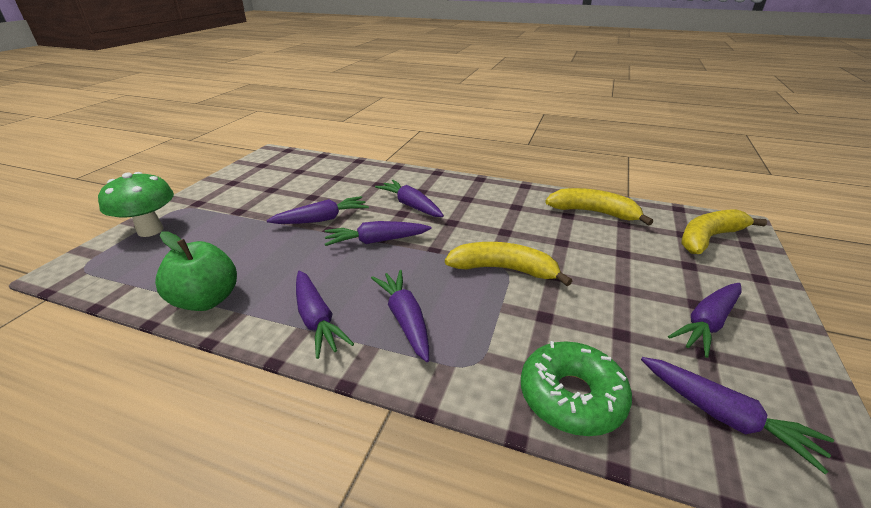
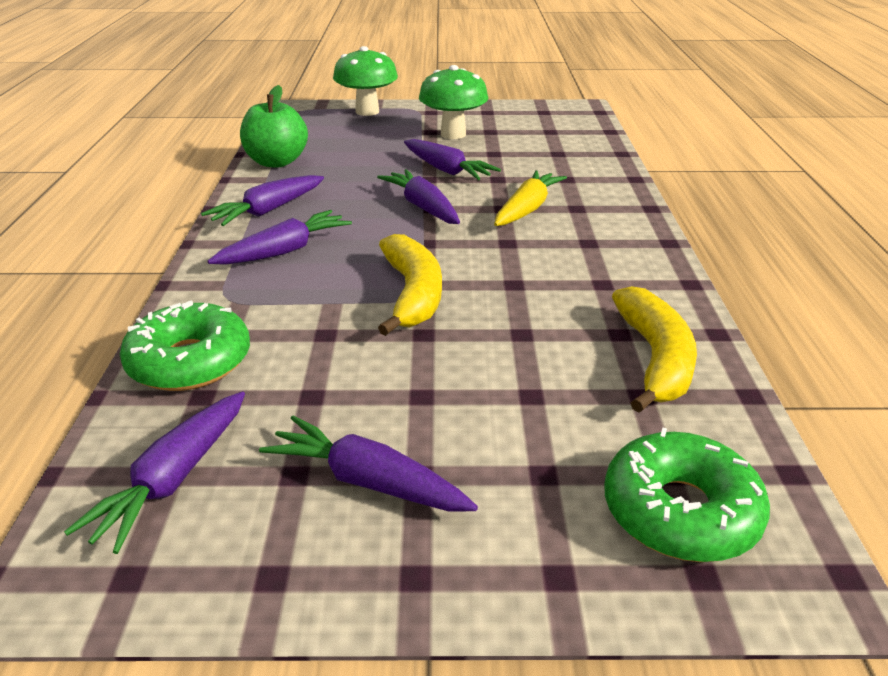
camera: 70 degrees right, 0 degrees up
(258, 203) = (453, 134): none -> green mushroom
(411, 205) = (527, 209): purple carrot -> yellow carrot
(709, 238) = (680, 512): yellow banana -> green donut

